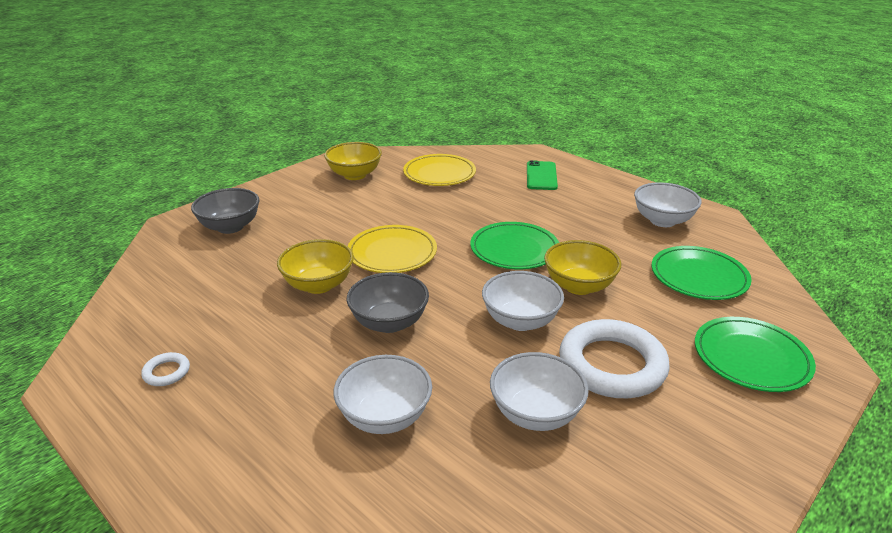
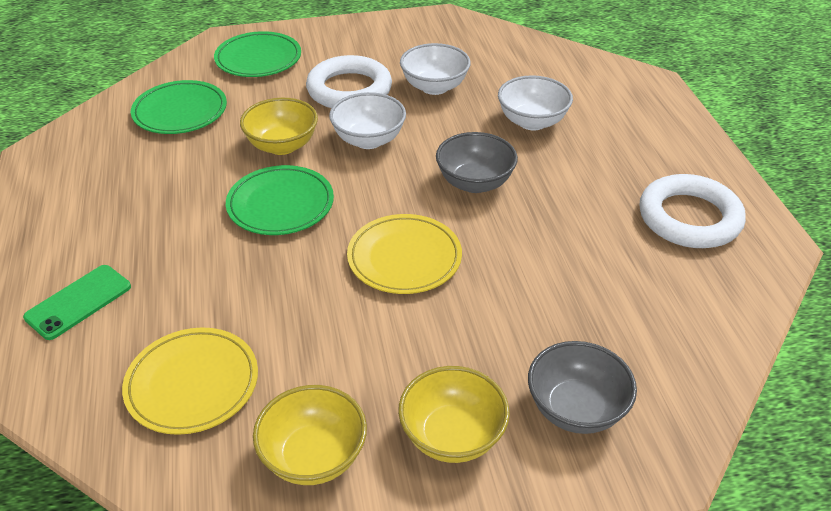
camera: 145 degrees left, 10 degrees up
(166, 372) = (689, 218): white ring -> white ring, size x2.38
(318, 285) = (511, 251): yellow bowl -> yellow bowl (452, 436)
(662, 221) = (93, 170): white bowl -> none

